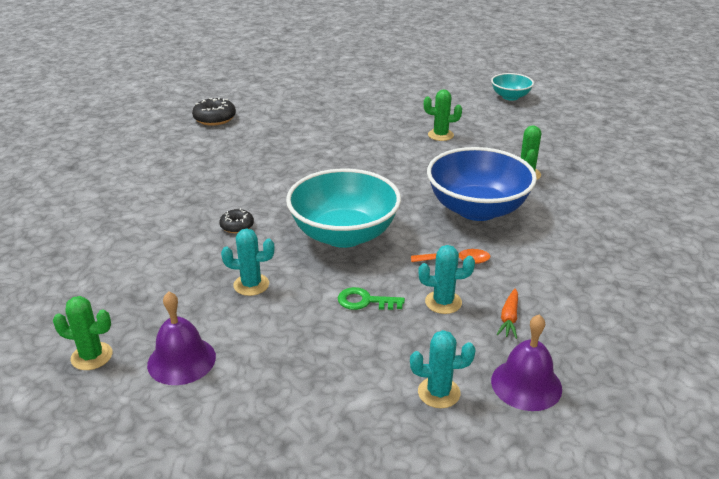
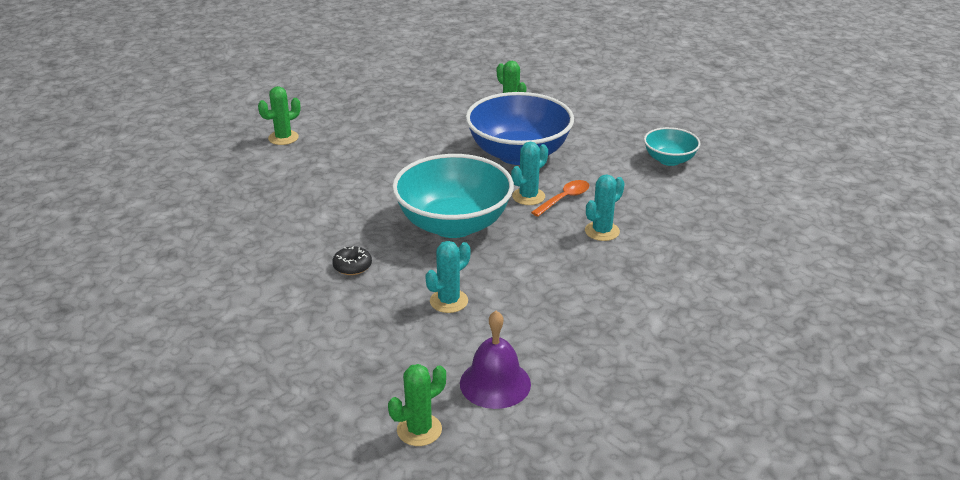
camera: 45 degrees left, 0 degrees up
(215, 118) = (142, 187): black donut -> none
(365, 301) = (551, 261): green key -> none
(439, 392) = (689, 287): turquoise cactus -> turquoise cactus (528, 196)
(440, 135) = (394, 108): green cactus -> green cactus (283, 138)
(509, 318) = (656, 217): orange carrot -> none
(510, 97) = (397, 50): turquoise bowl -> turquoise bowl (669, 160)
(526, 384) = (725, 251): purple bell -> none

